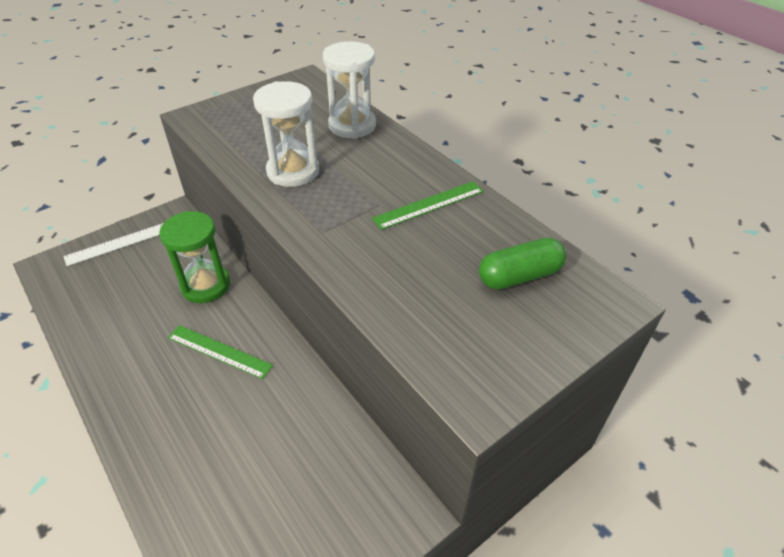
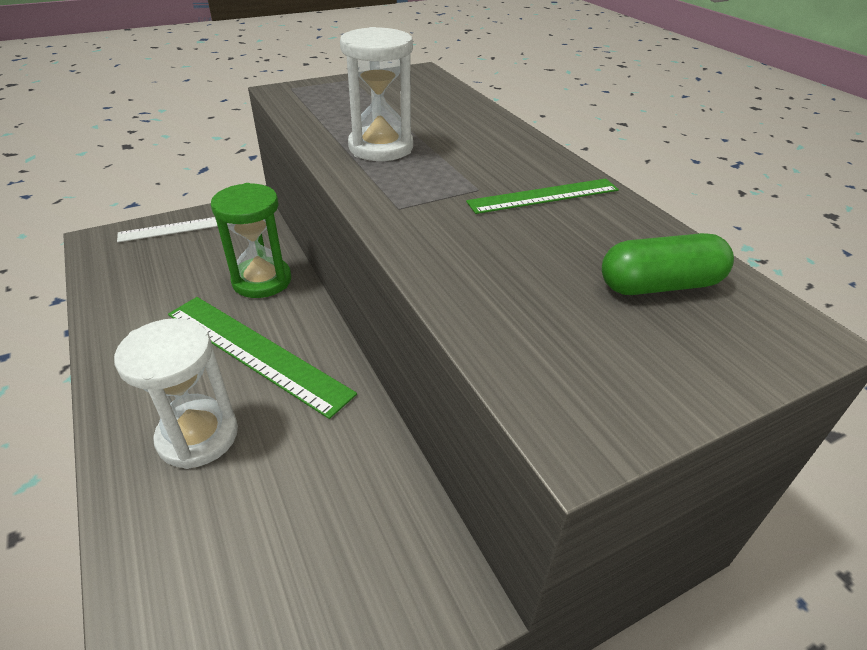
camera: 10 degrees right, 5 degrees down
(219, 351) = (256, 352): green ruler -> green ruler, size x1.63
(352, 125) = (463, 114): white hourglass -> white hourglass (198, 436)

